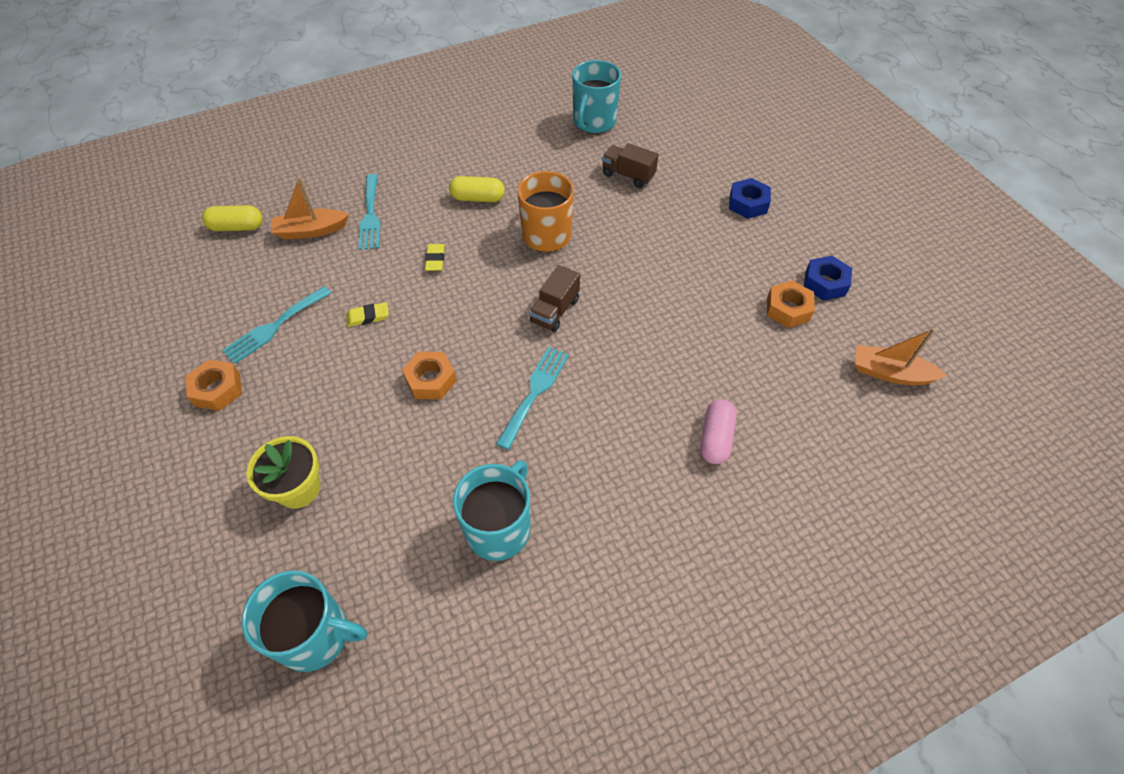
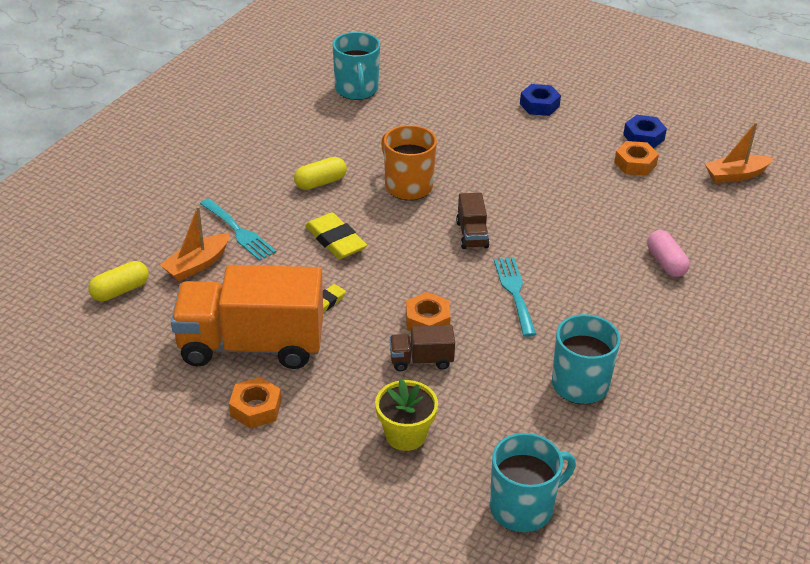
camera: 35 degrees left, 15 degrees down
(274, 327) = (251, 345): turquoise fork -> orange truck
(435, 259) = (335, 240): yellow eraser -> yellow eraser, size x1.81
(628, 175) = (427, 119): brown truck -> brown truck (421, 360)

